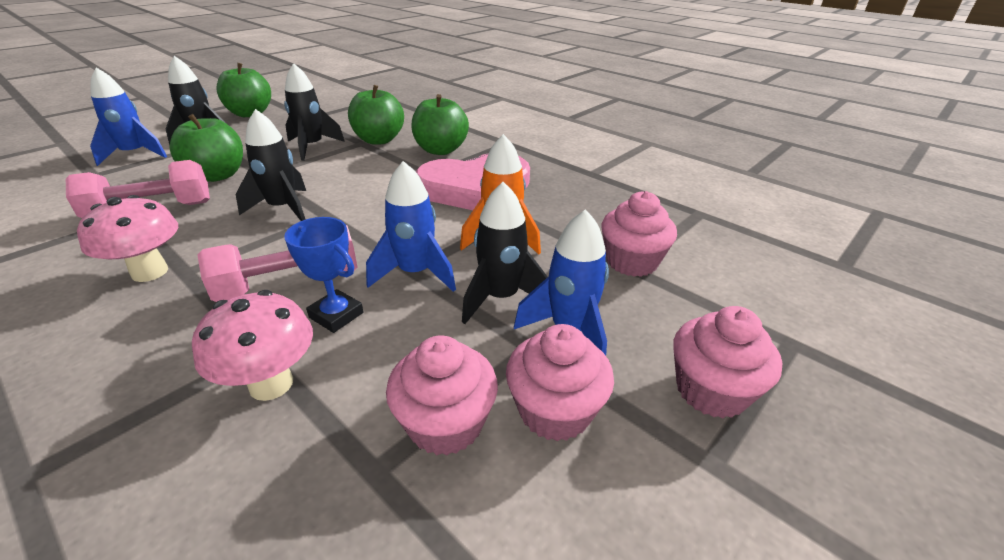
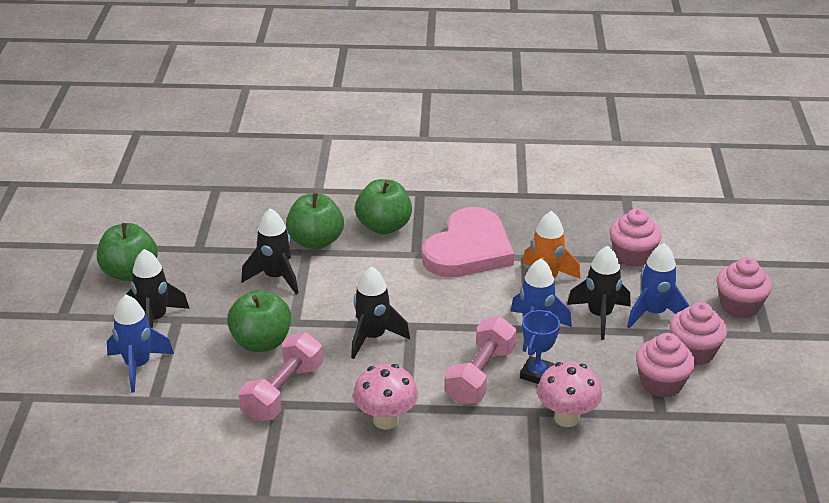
camera: 40 degrees left, 0 degrees up
(336, 315) = (537, 374): blue trophy -> blue trophy turned 60 degrees counterclockwise

